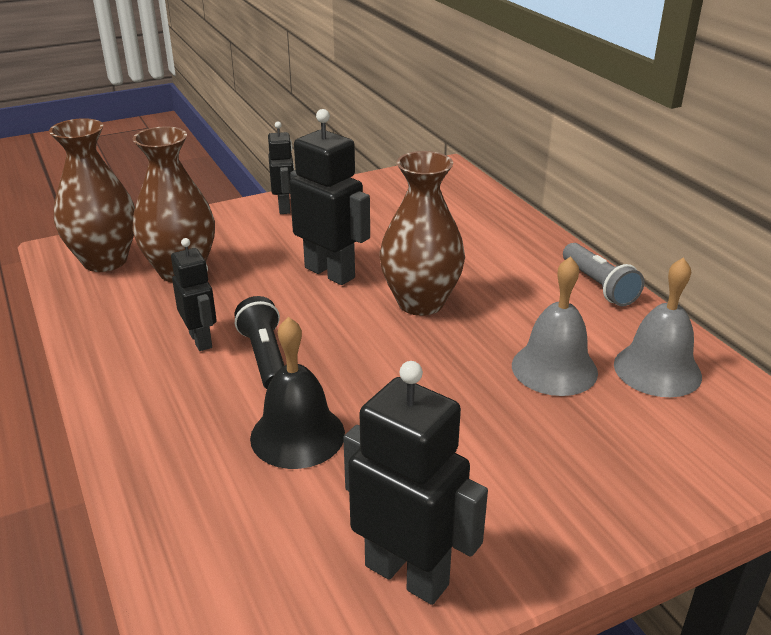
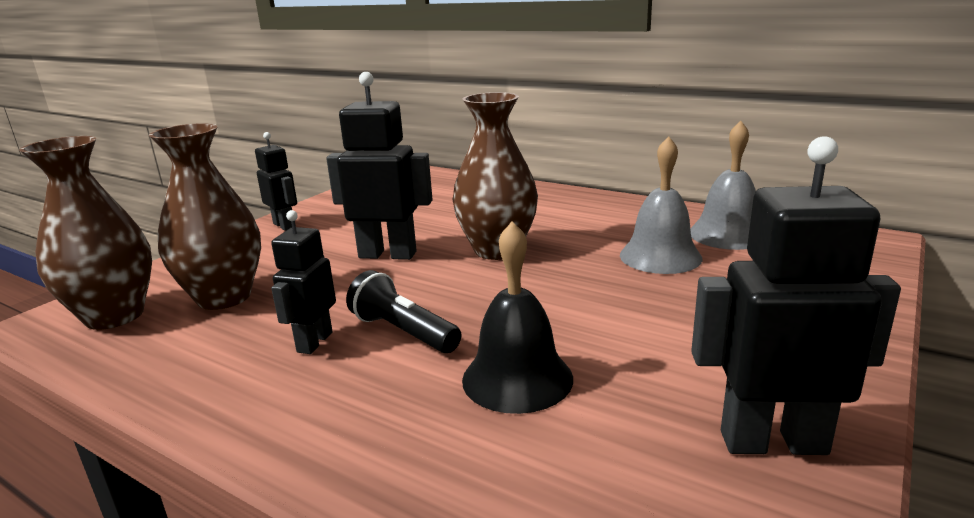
camera: 30 degrees left, 10 degrees down
(201, 340) = (314, 342): black robot -> black robot turned 105 degrees counterclockwise
(598, 286) = (616, 203): grey flashlight -> none

